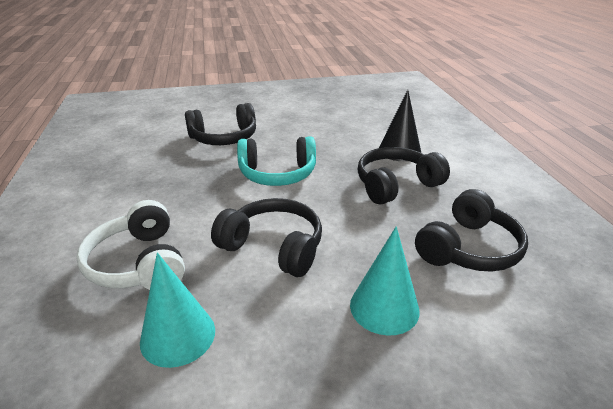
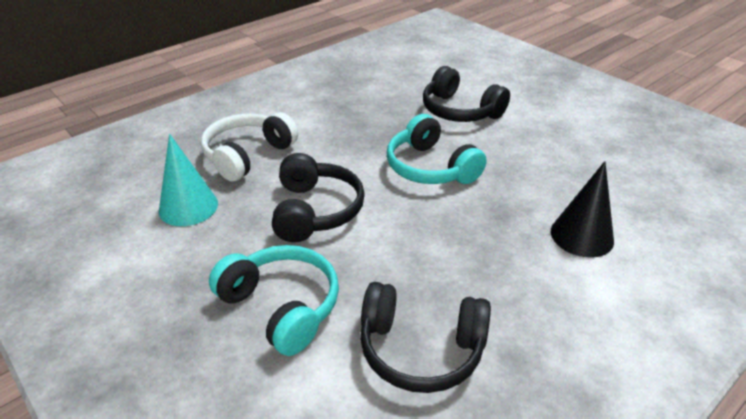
camera: 60 degrees right, 5 degrees up
(384, 307) = (281, 306): turquoise cone -> turquoise headphones
(396, 185) = (496, 256): black headphones -> none

